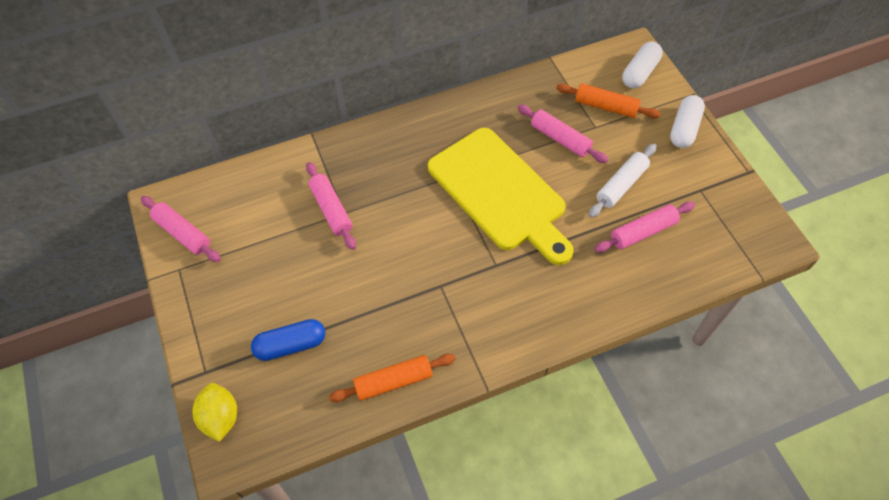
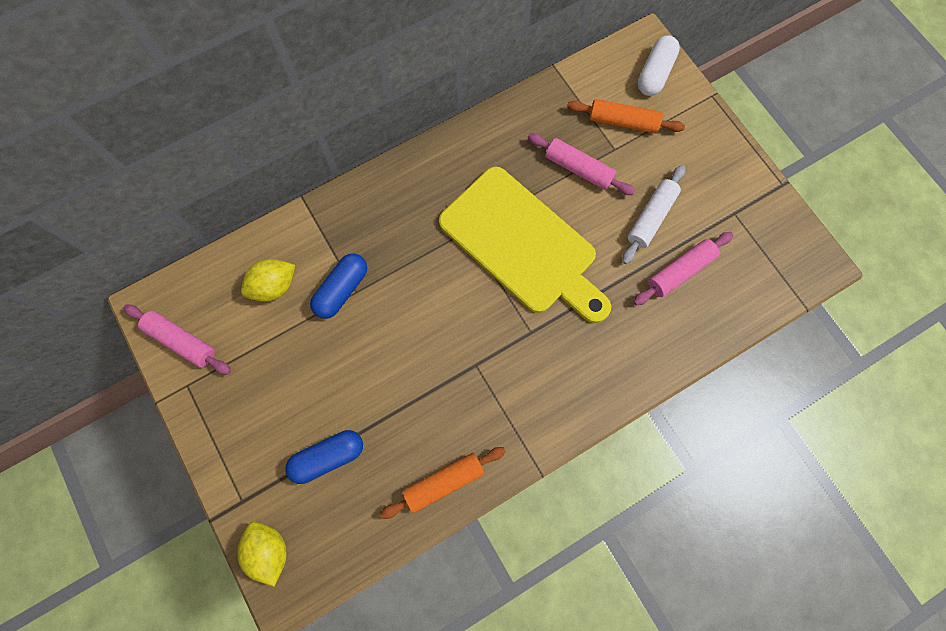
camera: 10 degrees left, 15 degrees up
(273, 200) = (274, 286): none -> yellow lemon
(331, 210) = (342, 290): pink rolling pin -> blue capsule
(684, 129) = (710, 139): white capsule -> none

